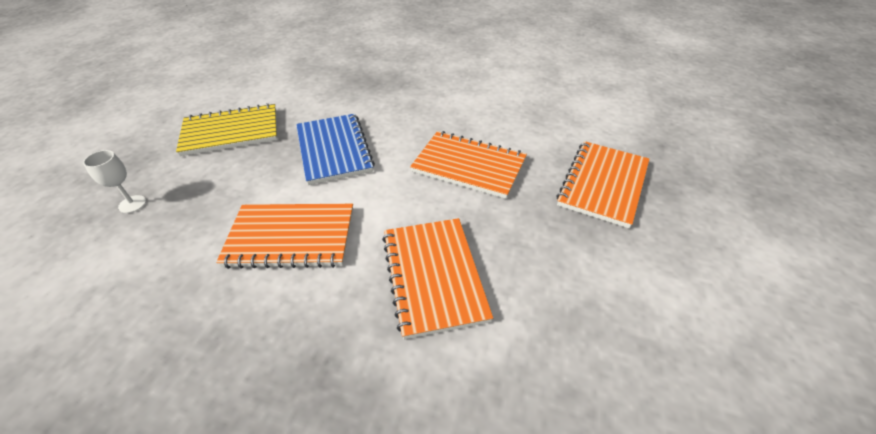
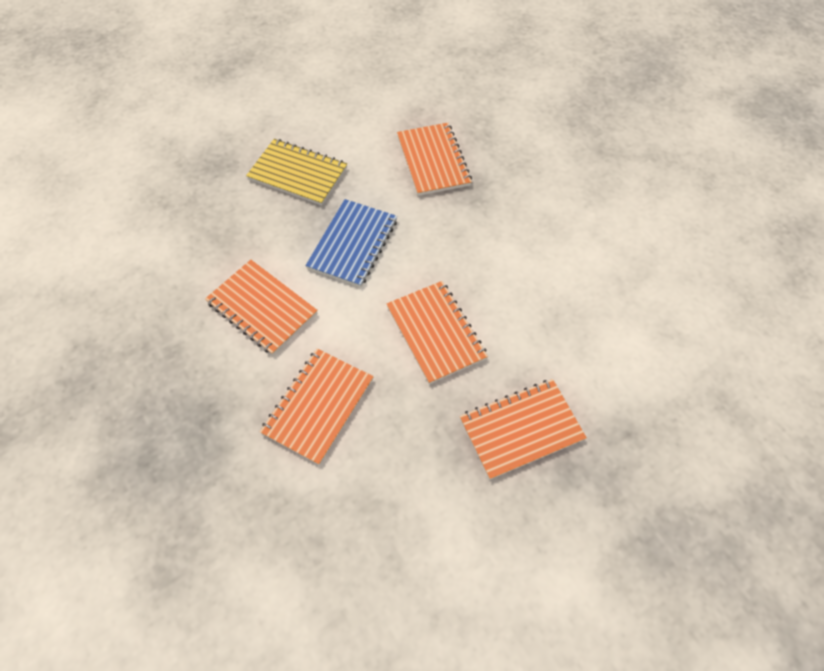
camera: 40 degrees right, 15 degrees up
(132, 204) = (194, 209): white goblet -> none
(345, 78) = (433, 161): none -> orange notebook

